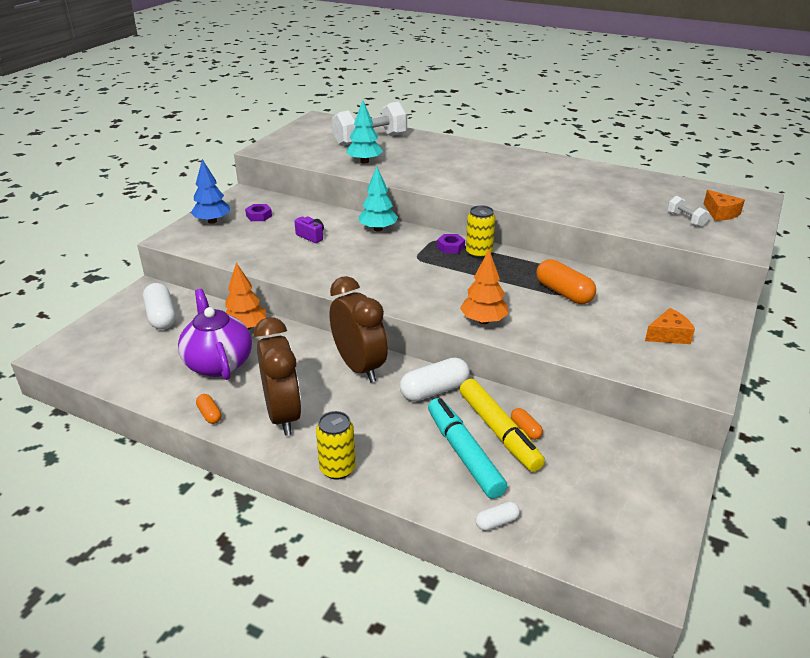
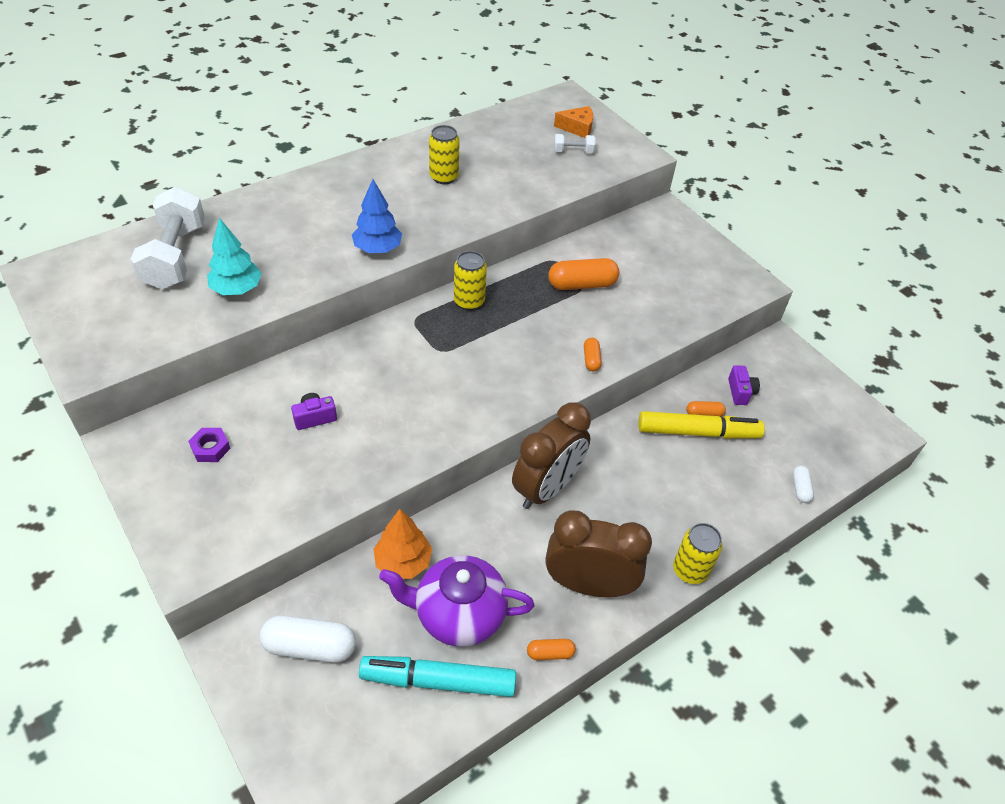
camera: 65 degrees left, 15 degrees up
(212, 221) = (178, 503): blue tree -> blue tree (377, 249)
(359, 367) = (547, 488): brown clock -> brown clock turned 135 degrees clockwise
(378, 229) = (350, 353): turquoise tree -> none
(434, 390) = (618, 448): white capsule -> none
(450, 247) = (440, 315): purple nut -> none
(464, 454) = (714, 469): turquoise marker -> turquoise marker (438, 681)
(483, 321) = (591, 359): orange tree -> orange capsule
(565, 184) = (444, 177): none -> yellow can
(581, 446) = (740, 392): none -> purple camera
(668, 335) = (683, 262): orange cheese -> none

